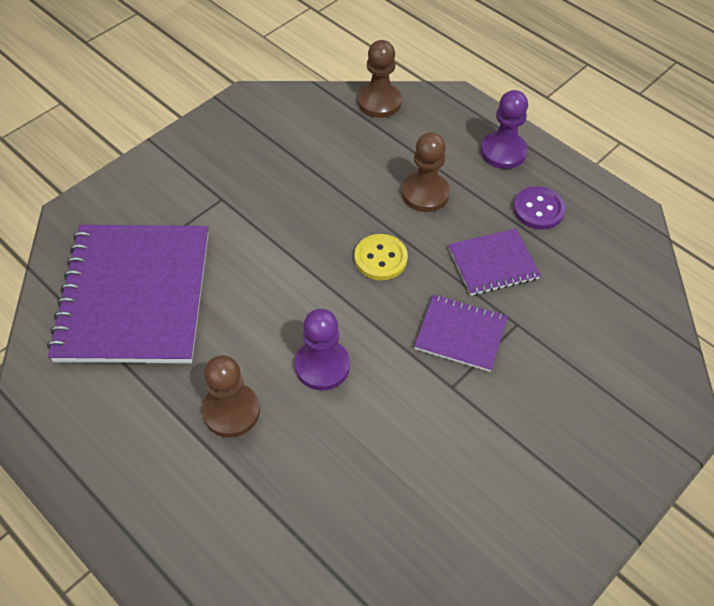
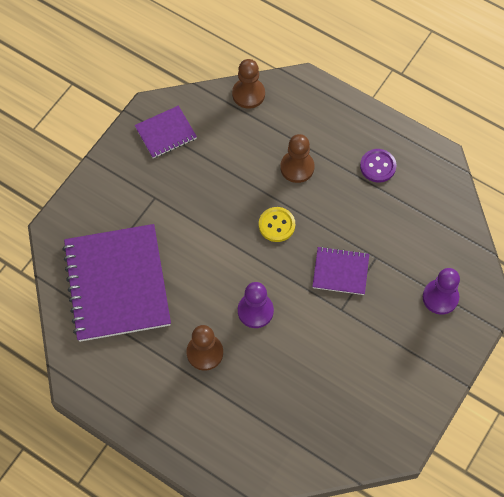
camera: 10 degrees left, 10 degrees up
(493, 263) = (353, 215): purple notebook -> purple notebook (166, 133)
(503, 152) = (346, 122): purple pawn -> purple pawn (440, 297)

